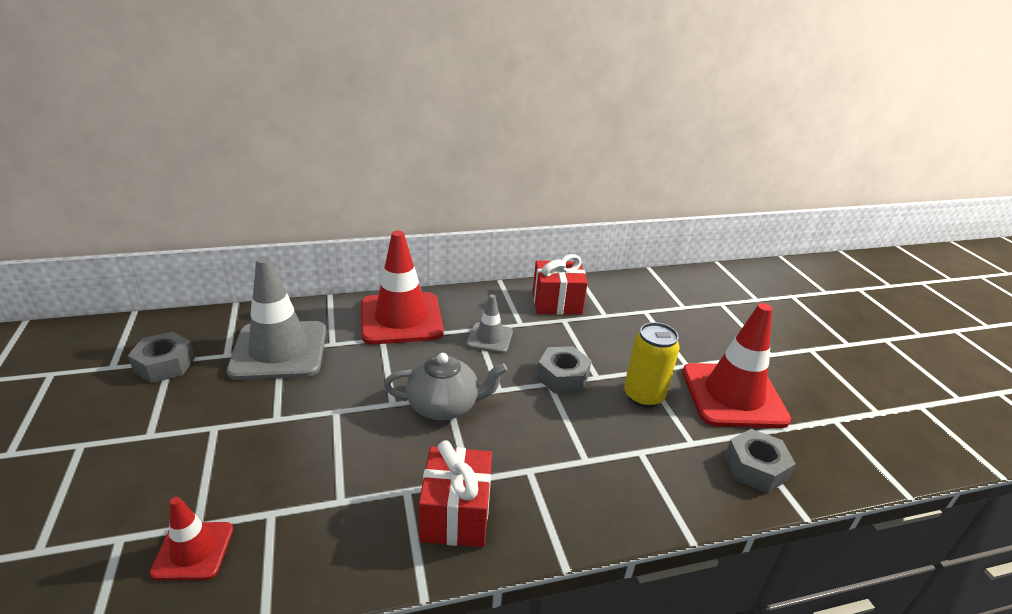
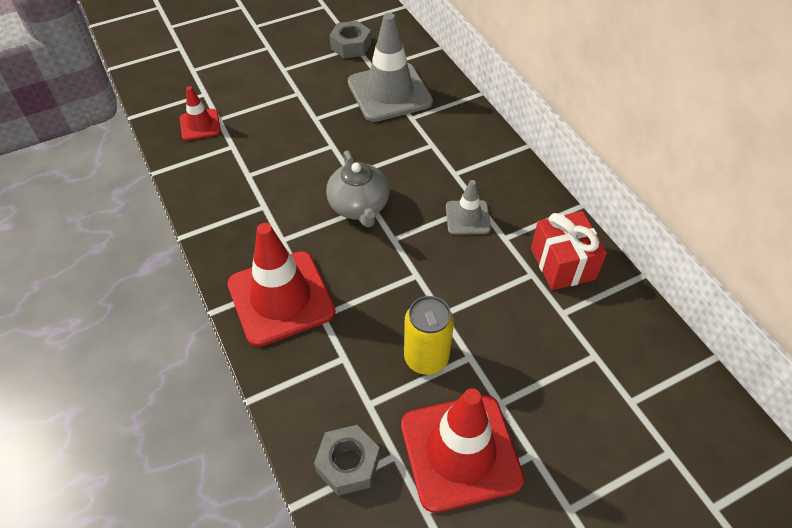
camera: 80 degrees right, 20 degrees up
(401, 318) = (467, 148): red traffic cone -> red traffic cone (281, 298)
(456, 514) = (247, 239): red gift -> none
(562, 377) = (430, 285): grey nut -> none

